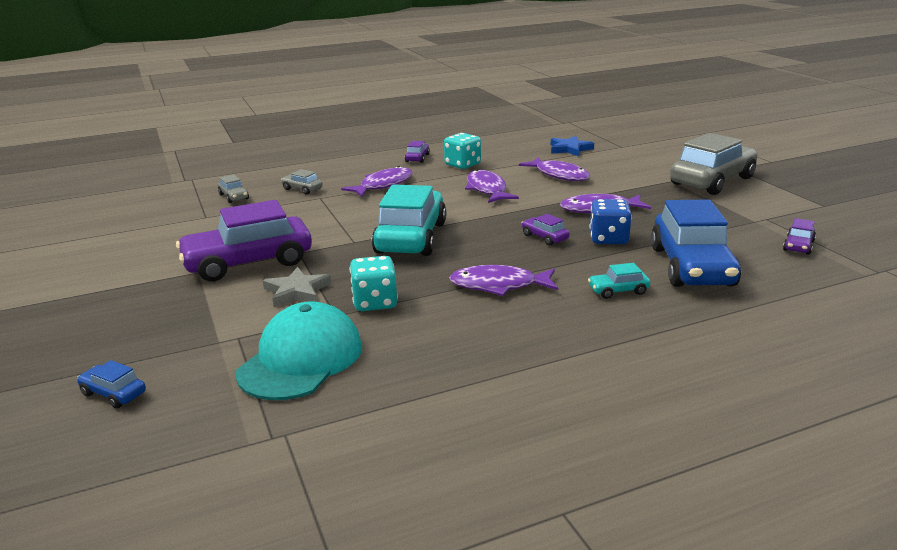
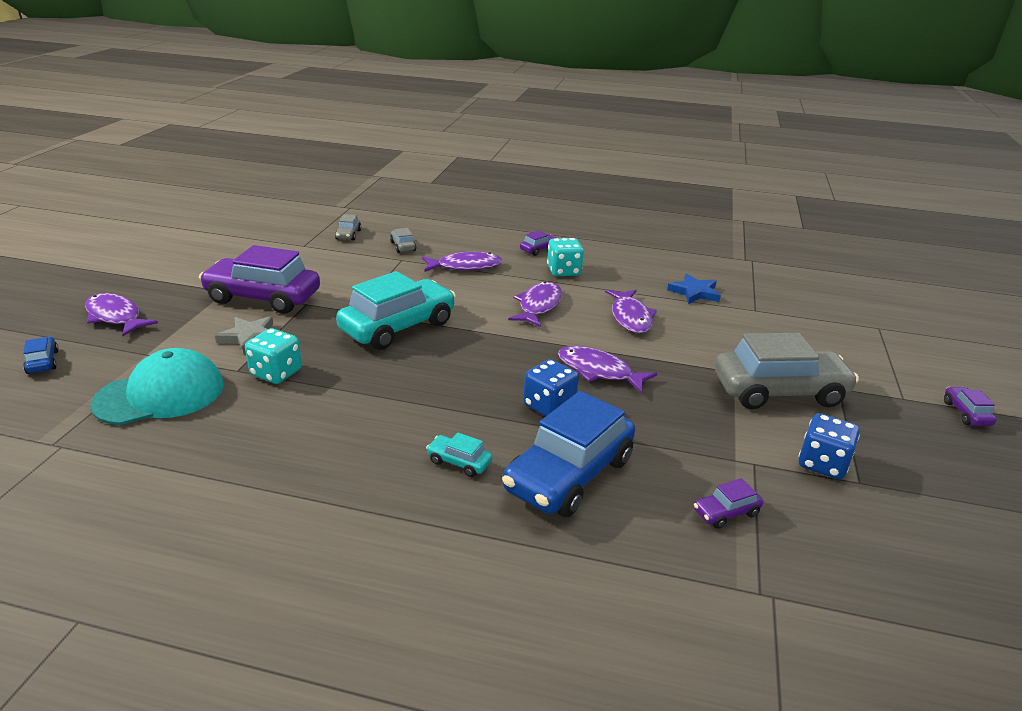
camera: 35 degrees right, 5 degrees up
(498, 285) = (380, 404): purple fish -> purple fish (115, 317)
(544, 237) = (498, 377): purple car -> purple car (966, 413)
(795, 205) = (822, 464): none -> blue dice

